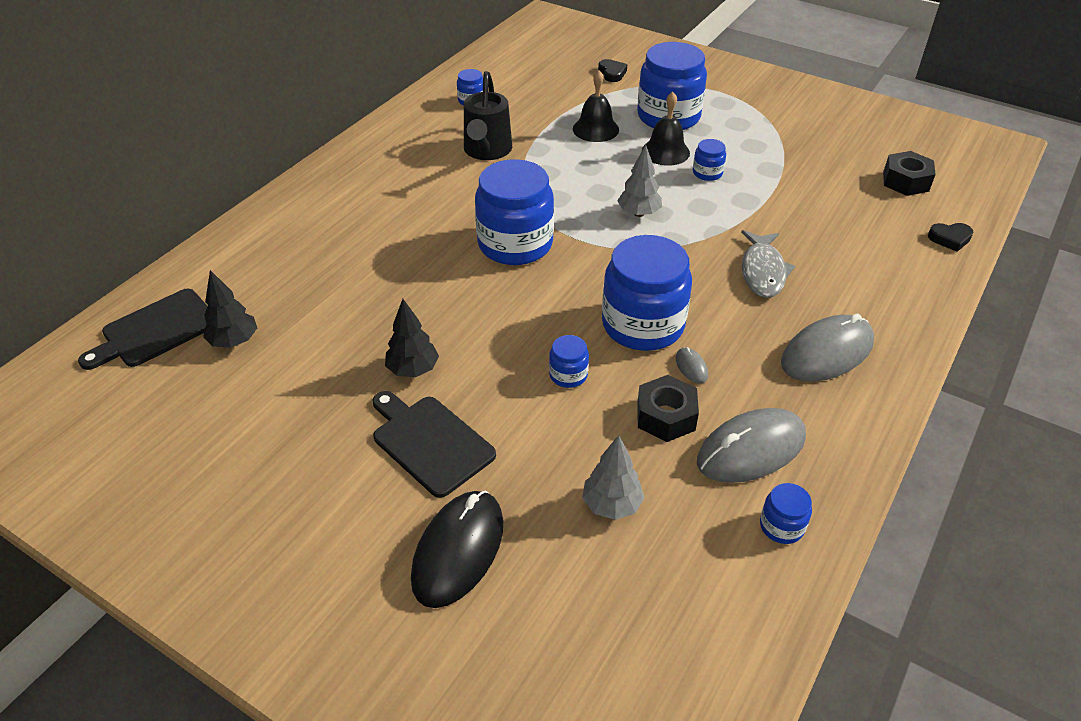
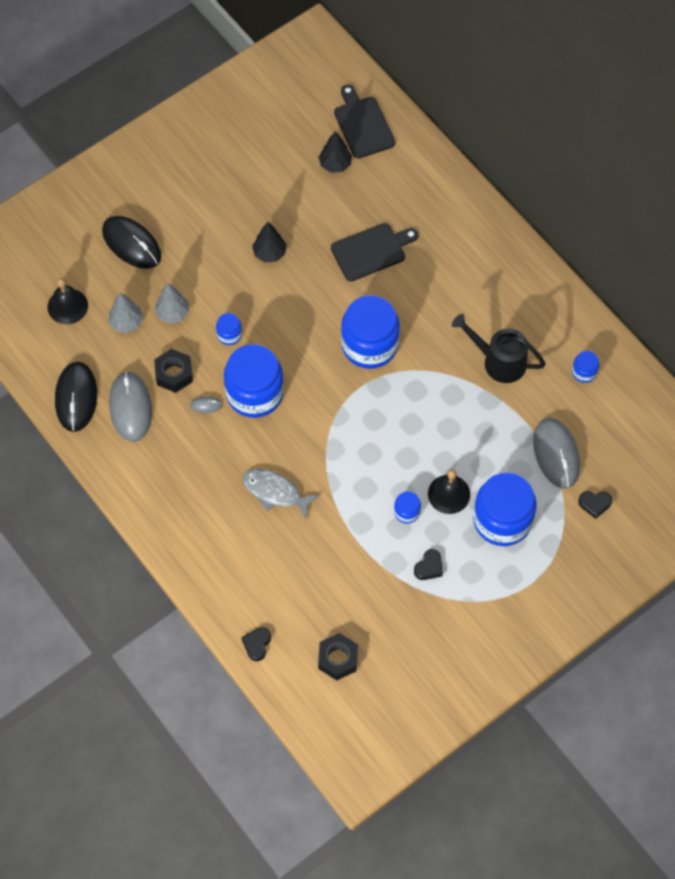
camera: 110 degrees right, 20 degrees up
(430, 442) = (208, 248): black cutting board -> black cutting board (371, 251)
(595, 129) = (503, 454): black bell -> black bell (67, 306)
(639, 213) = (373, 439): grey tree -> grey tree (173, 313)
(755, 147) = (429, 567): none -> black heart
(781, 526) = (76, 397): blue jar -> black mouse
(827, 353) = (184, 490): grey mouse -> grey mouse (556, 454)

